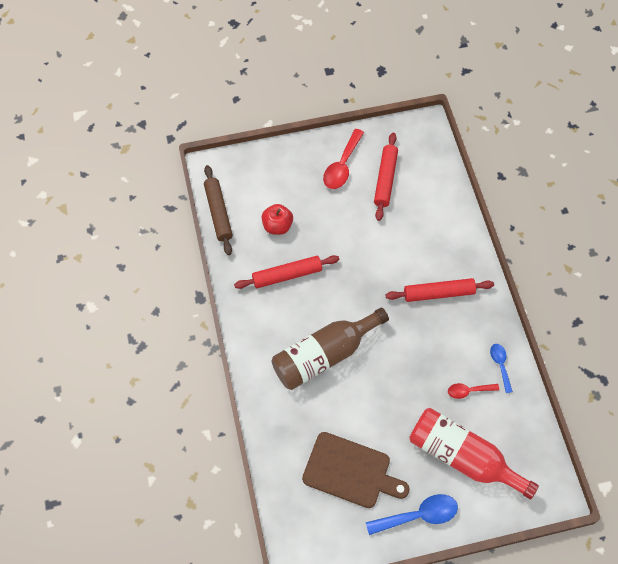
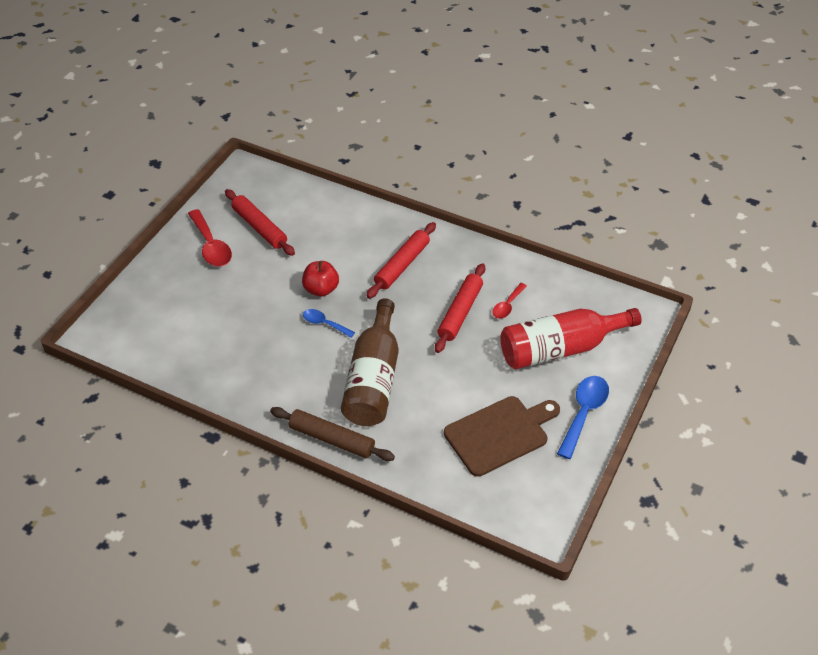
camera: 50 degrees left, 15 degrees down
(218, 213) = (145, 362): brown rolling pin -> brown rolling pin (332, 439)
(277, 226) = (212, 328): red apple -> red apple (321, 289)
(287, 275) = (267, 354): red rolling pin -> red rolling pin (460, 313)
(500, 365) = (506, 271): blue spoon -> blue spoon (324, 324)

